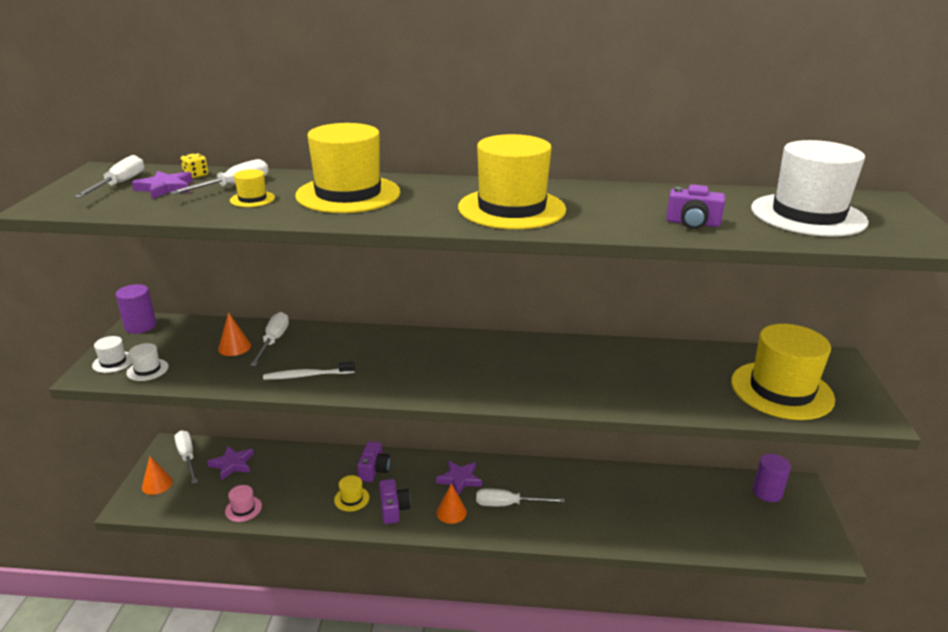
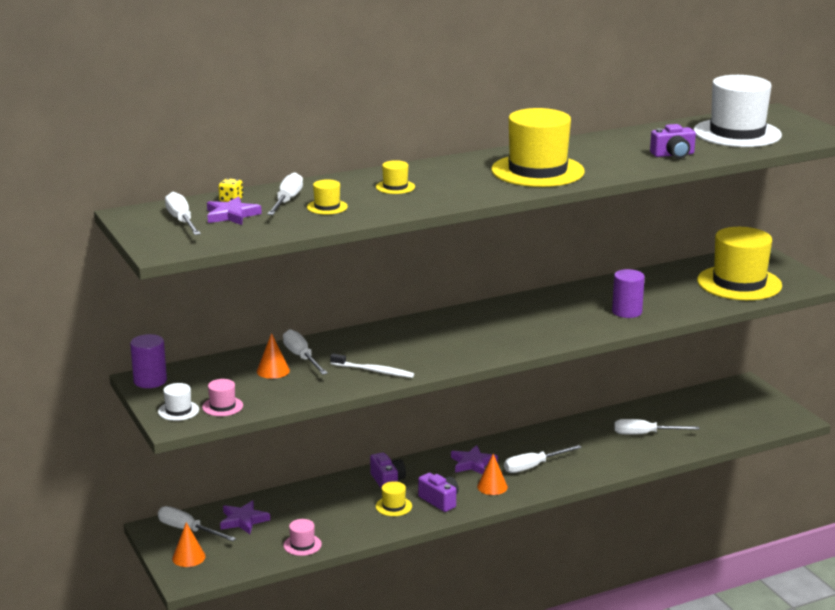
camera: 30 degrees left, 5 degrees down
(147, 370) = (222, 406): white hat -> pink hat
(307, 375) = (373, 371): white toothbrush -> white toothbrush turned 120 degrees counterclockwise
(348, 194) = (395, 187): yellow hat -> yellow hat, size x0.41
(646, 508) = (645, 434): none -> white screwdriver
(767, 492) = (725, 395): purple cylinder -> purple cylinder (627, 312)

